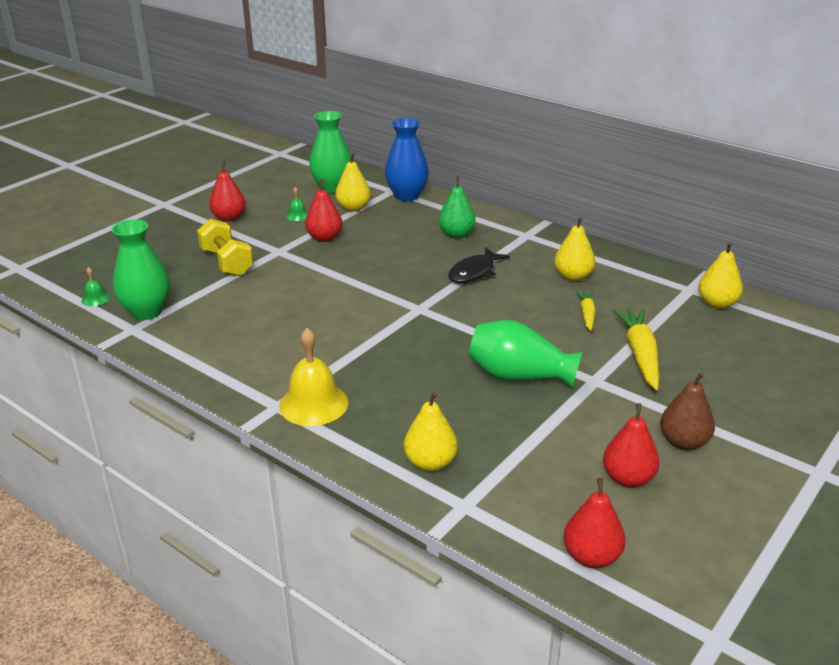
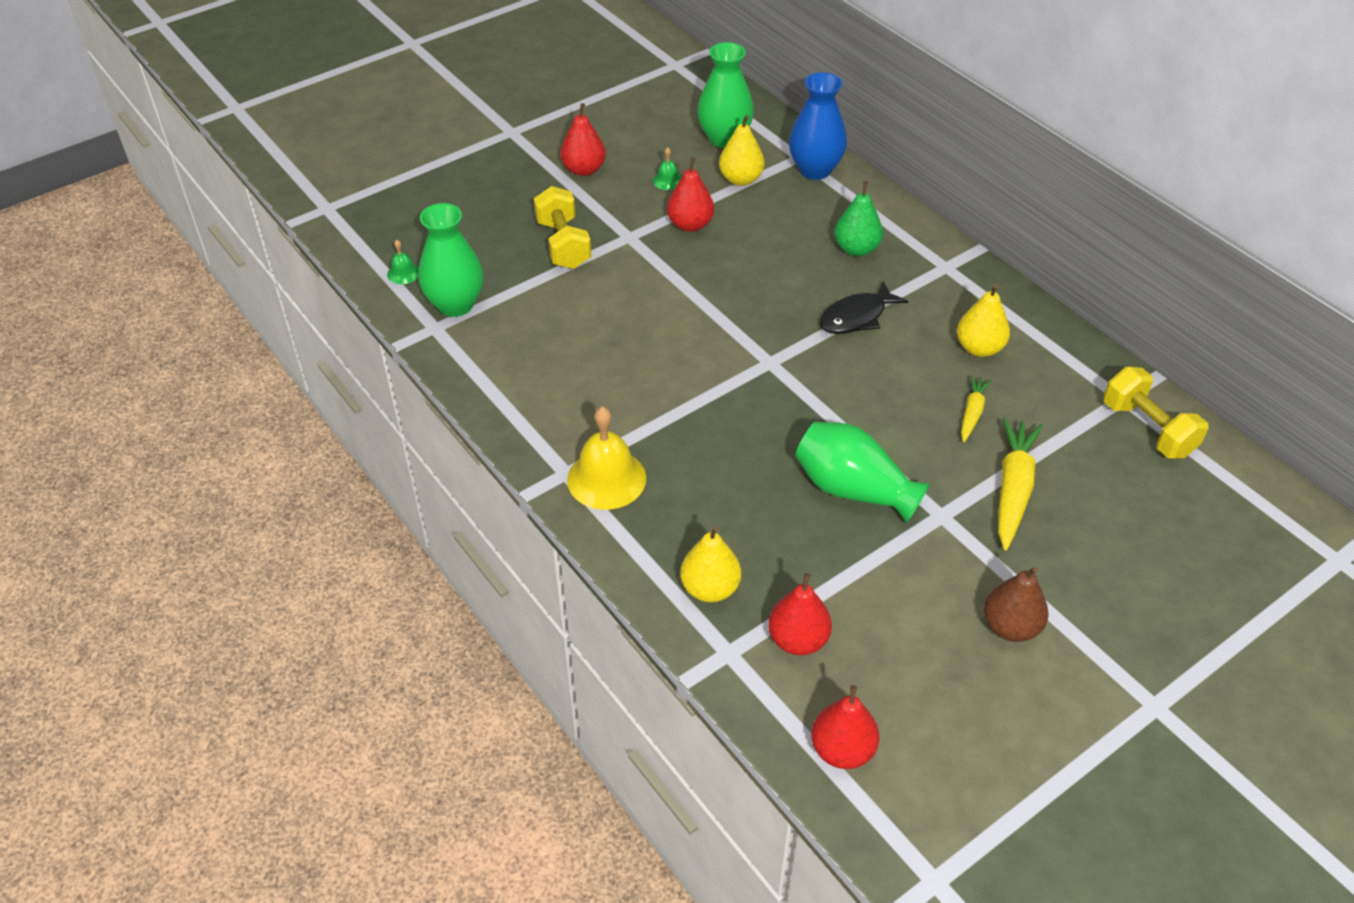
camera: 15 degrees right, 15 degrees up
(628, 478) = (924, 661): red pear -> red pear (798, 640)
(717, 304) = (1147, 429): yellow pear -> yellow dumbbell

